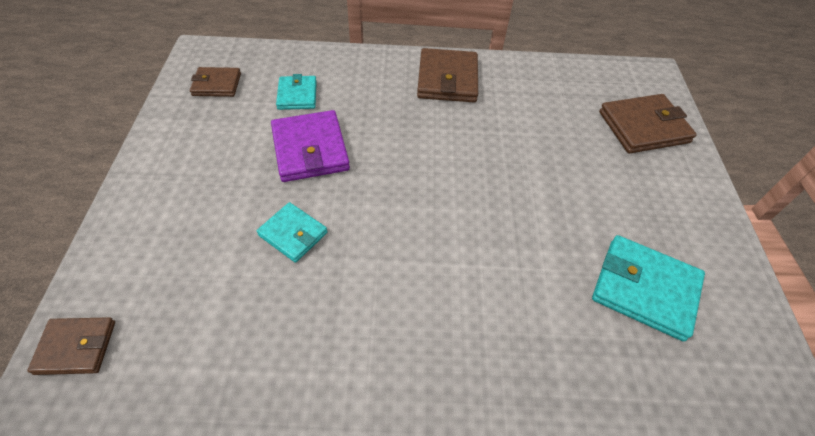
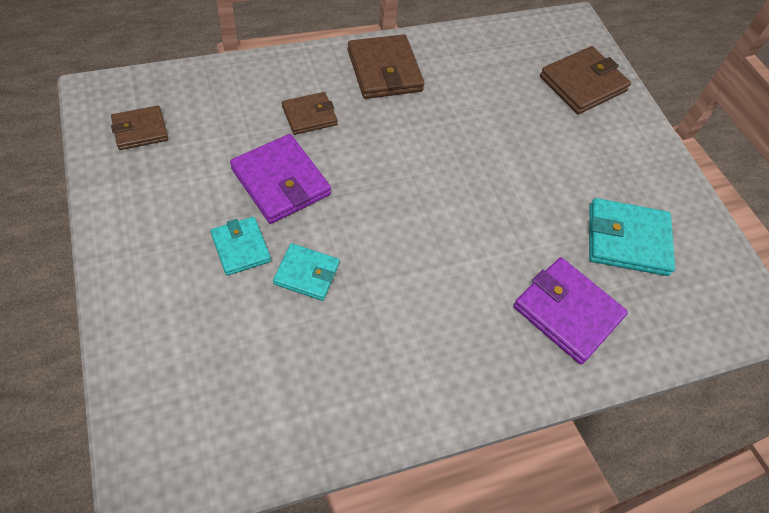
camera: 25 degrees left, 5 degrees up
(76, 347) = (154, 440): brown wallet -> brown wallet (309, 115)
(297, 95) = (237, 123): turquoise wallet -> turquoise wallet (241, 247)
(546, 347) = (567, 312): none -> purple wallet

